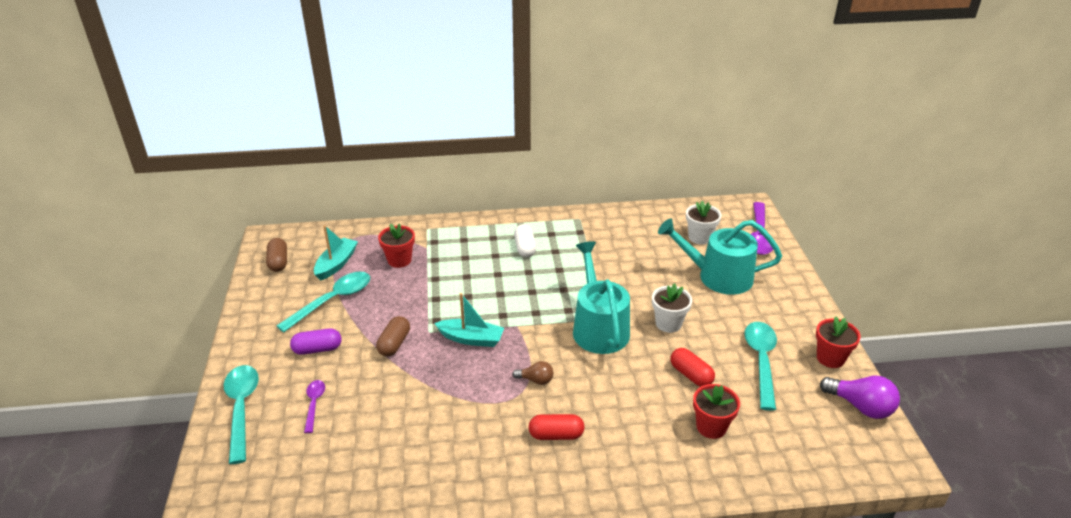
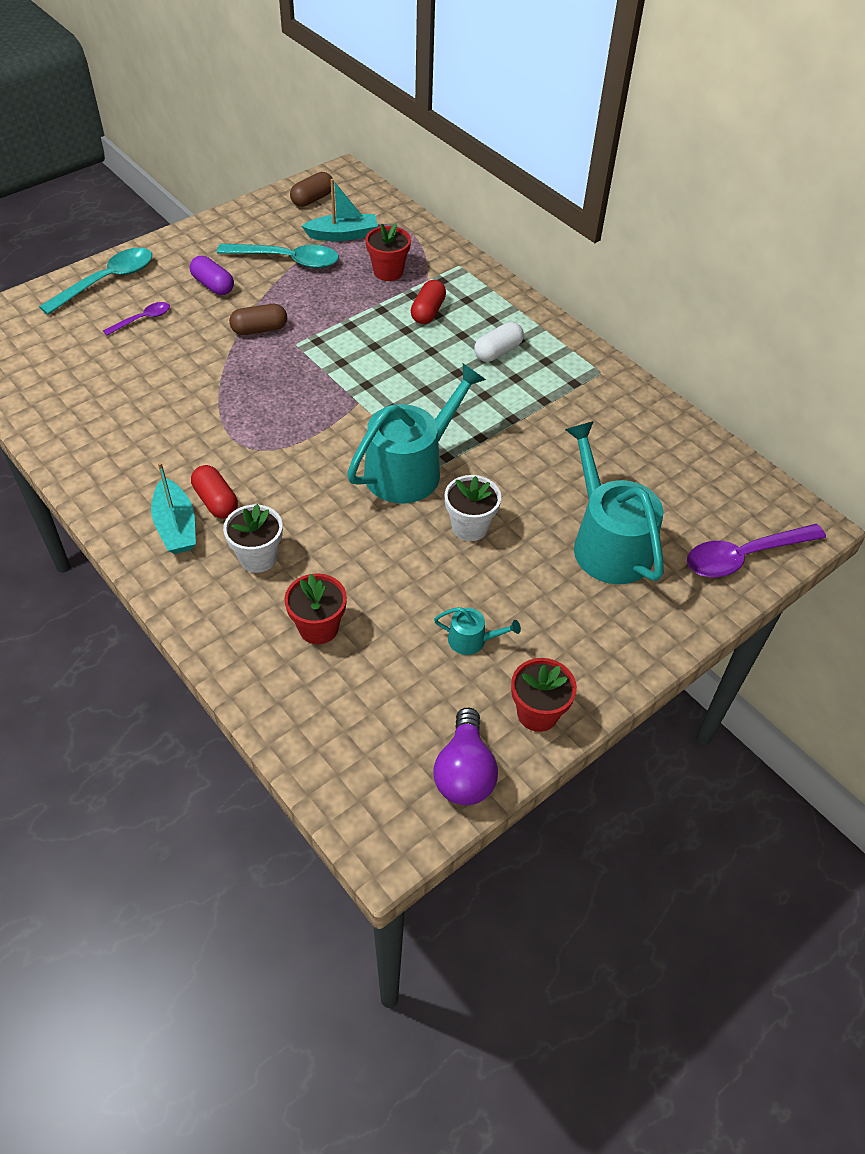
camera: 55 degrees right, 15 degrees up
(471, 339) = (310, 378): turquoise boat -> turquoise boat (176, 526)
(536, 380) = (285, 453): brown light bulb -> none
(691, 375) = (393, 580): red capsule -> red capsule (428, 312)
(699, 237) = (676, 496): white flower pot -> white flower pot (258, 557)
(761, 361) = (472, 640): turquoise spoon -> turquoise watering can

